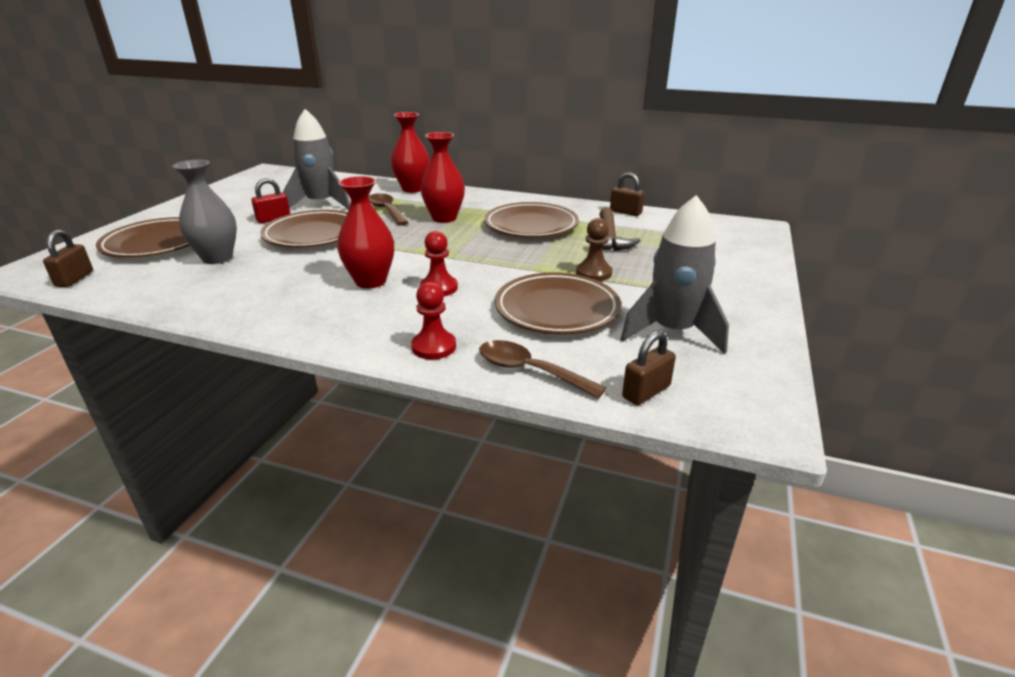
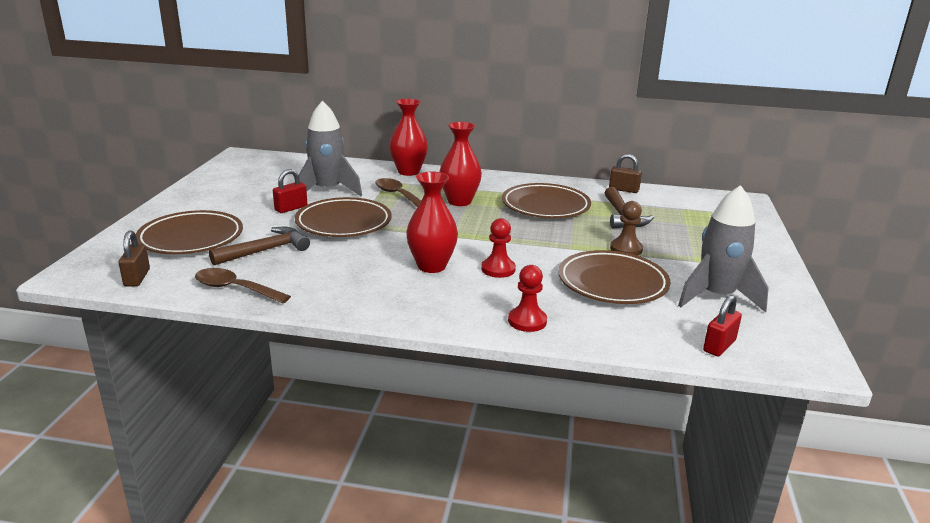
camera: 10 degrees left, 5 degrees down
(217, 258) = (266, 250): grey vase -> brown hammer
(529, 371) = (619, 336): brown spoon -> brown spoon (235, 289)
(646, 392) = (719, 346): brown padlock -> red padlock

